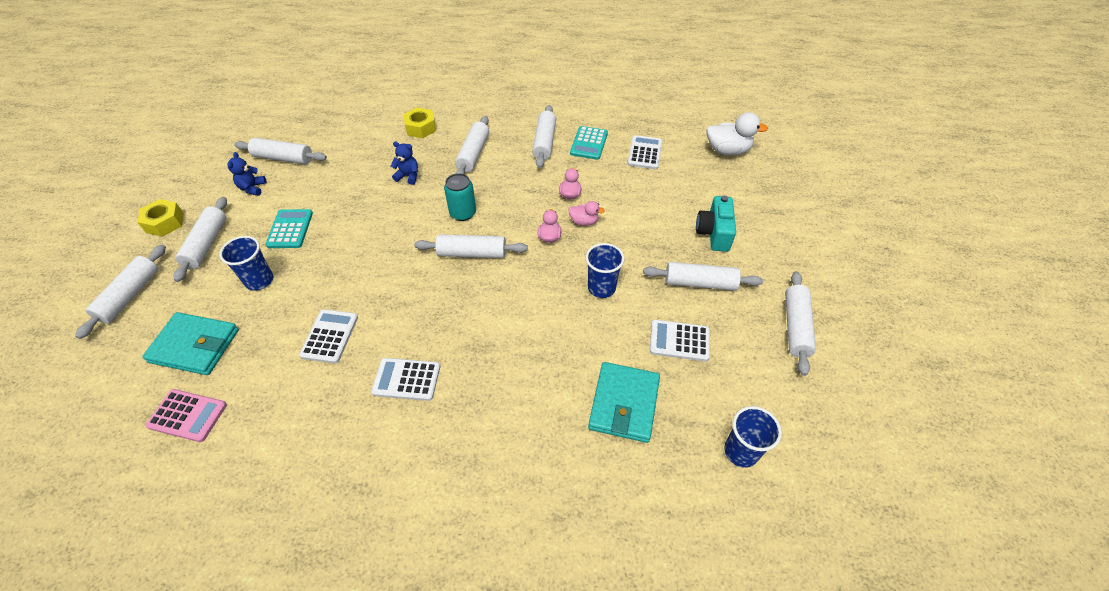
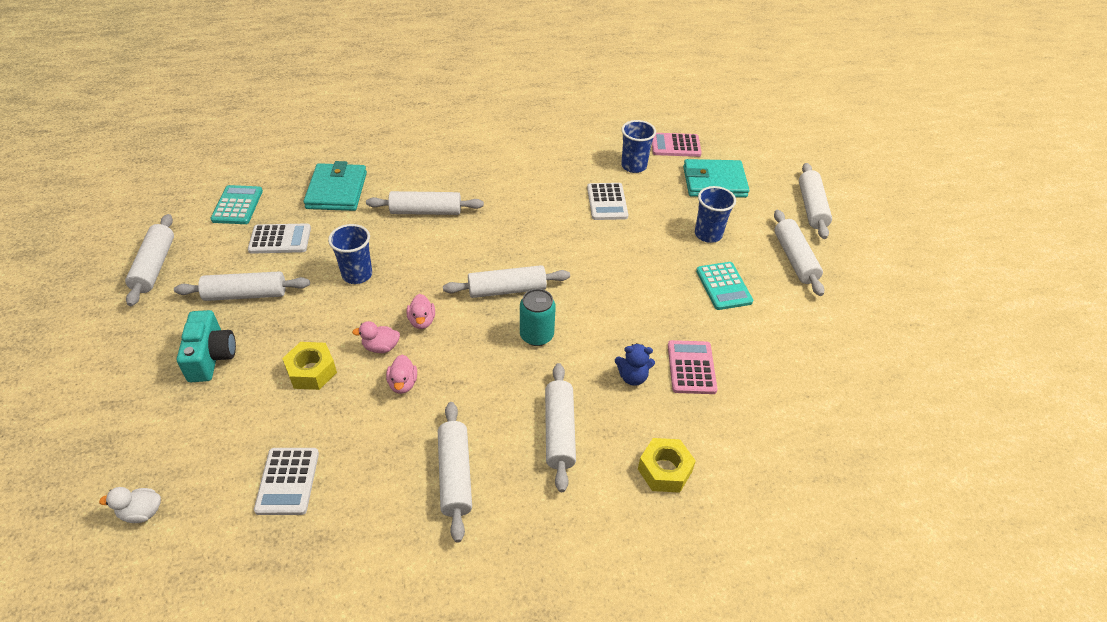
camera: 165 degrees right, 5 degrees down
(165, 223) = (863, 273): yellow nut -> yellow nut (311, 371)
(252, 188) = (813, 328): blue teddy bear -> none
(283, 158) = (818, 378): white rolling pin -> white rolling pin (426, 211)
(364, 176) = (691, 367): none -> pink calculator
(406, 379) = (523, 183): white calculator -> none
(589, 143) = (381, 486): turquoise calculator -> turquoise calculator (237, 205)
(727, 150) = (141, 512): white duck -> white duck, size x0.56
(741, 451) = (244, 175): blue cup -> blue cup (633, 166)

